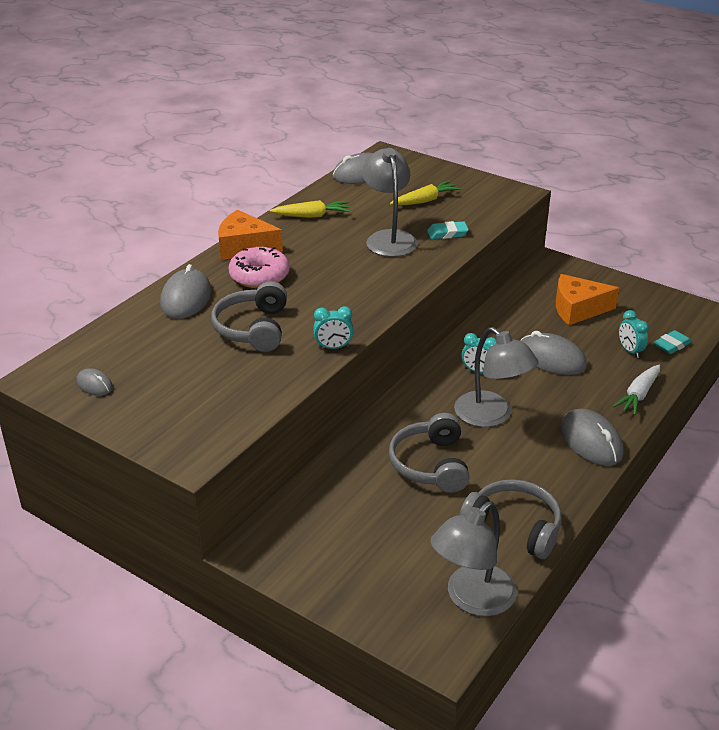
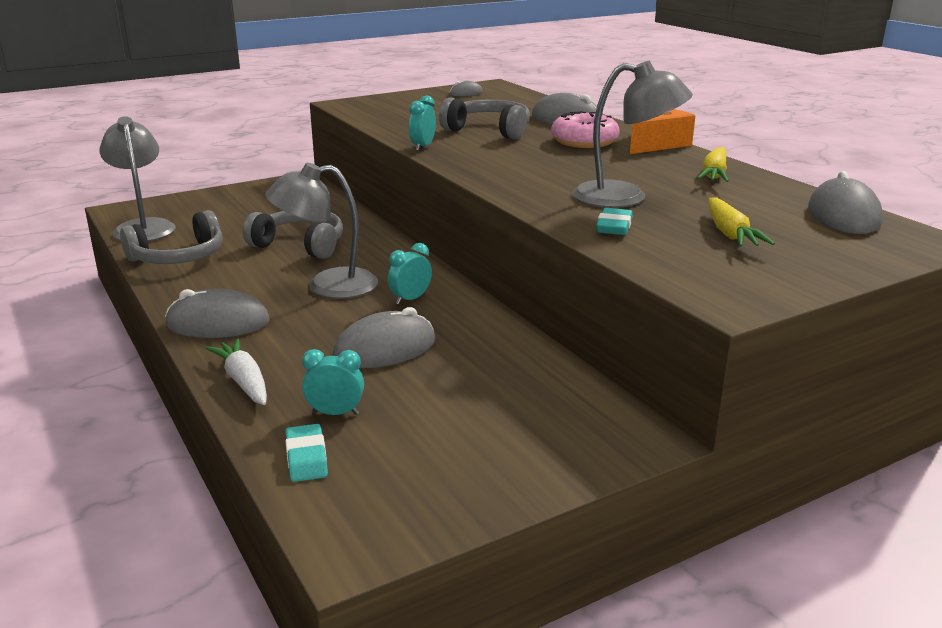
camera: 115 degrees right, 10 degrees down
(578, 309) = (481, 410): orange cheese -> none

